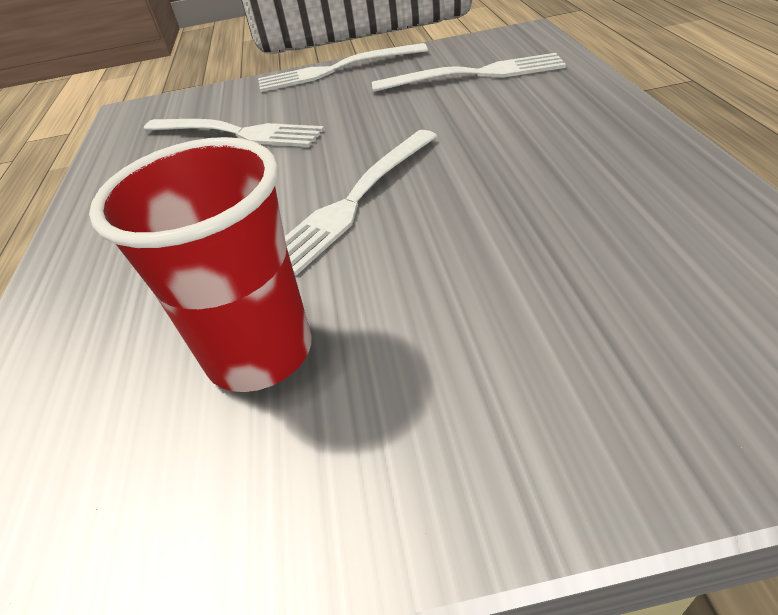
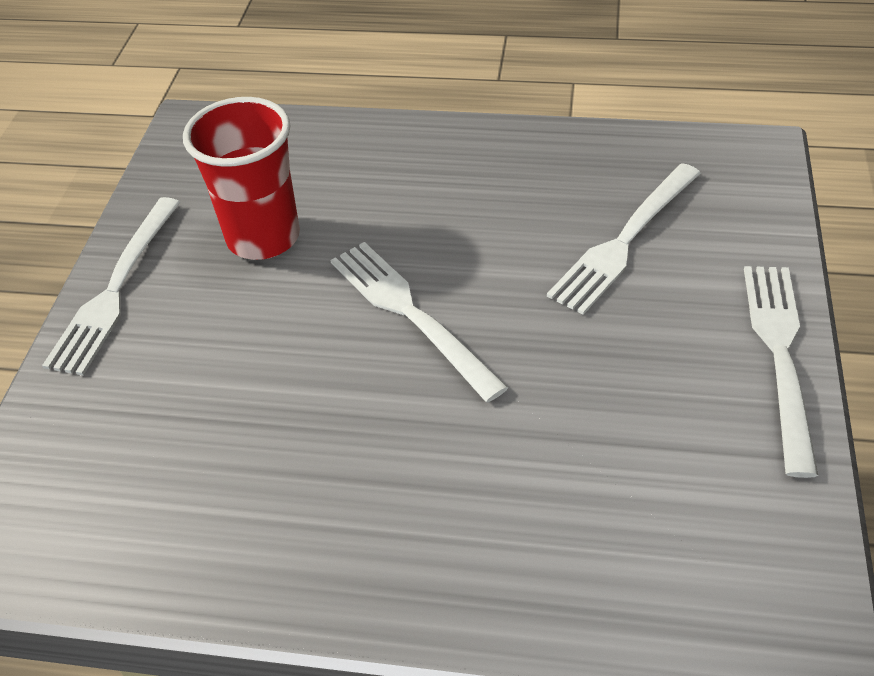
camera: 105 degrees right, 5 degrees up
(476, 74) = (656, 506): white fork -> white fork (115, 290)

